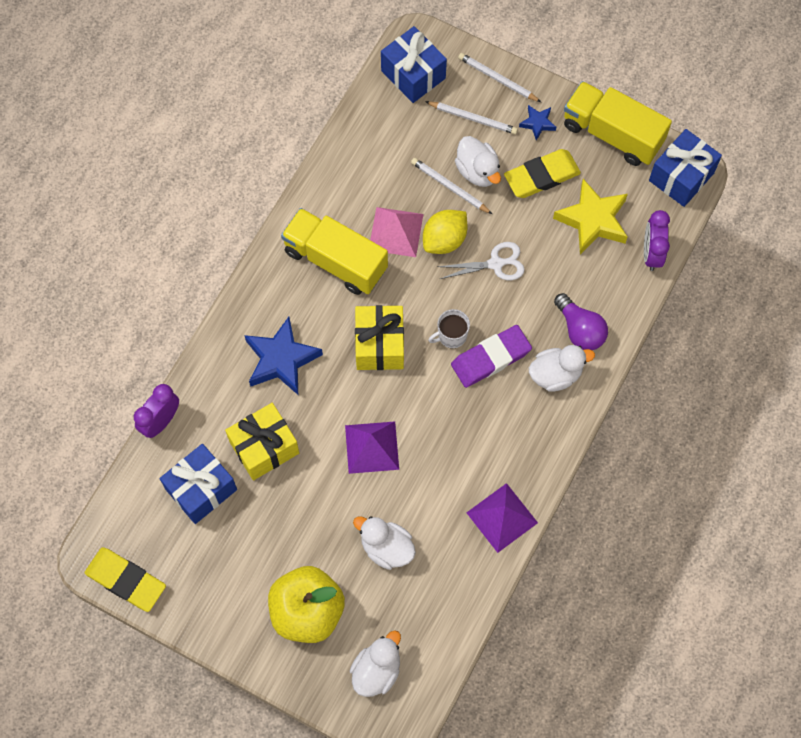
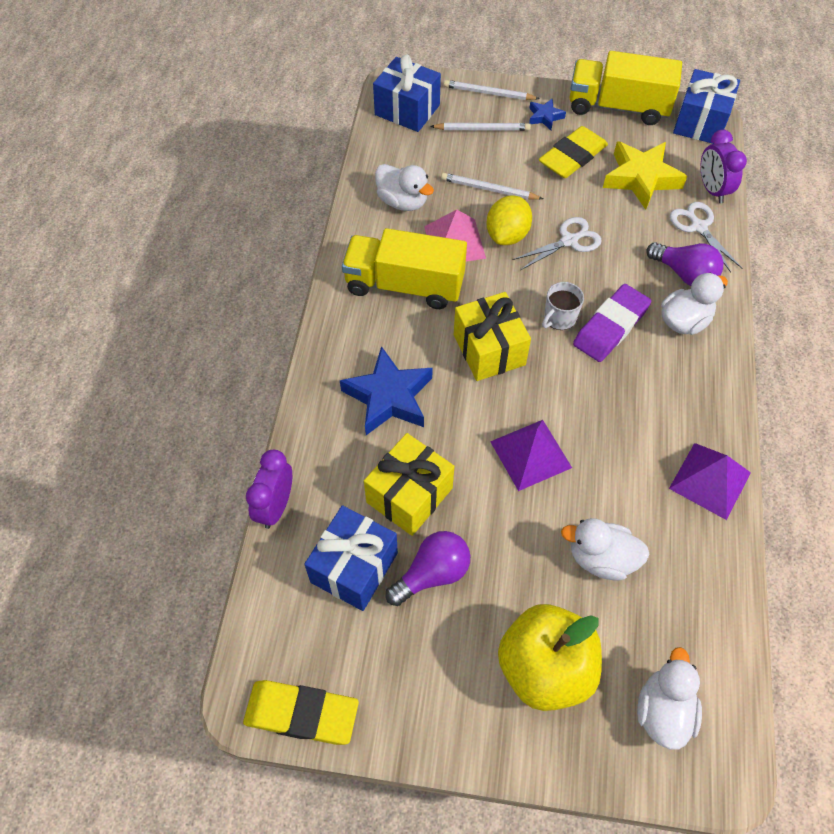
camera: 20 degrees left, 10 degrees down
(256, 514) = (432, 574): none -> purple light bulb
(477, 171) = (509, 169): white duck -> white duck (402, 201)
(618, 288) = (698, 227): none -> white scissors

